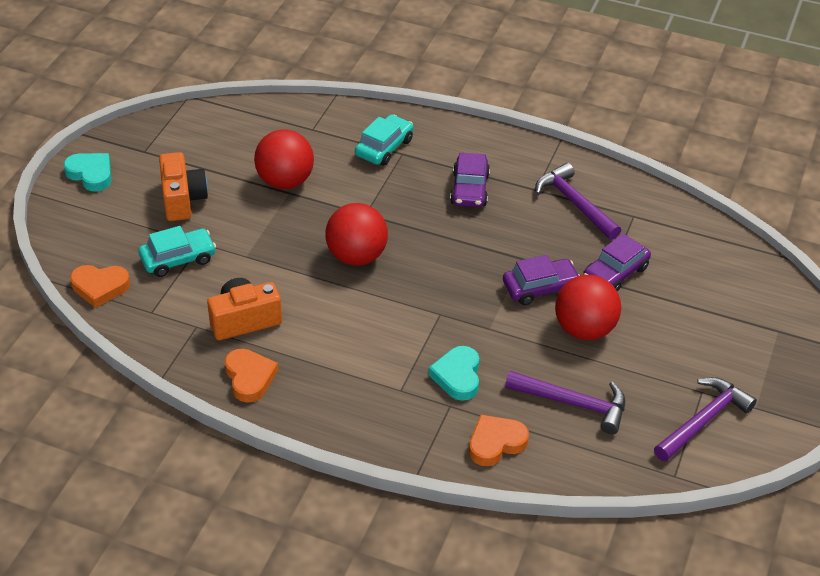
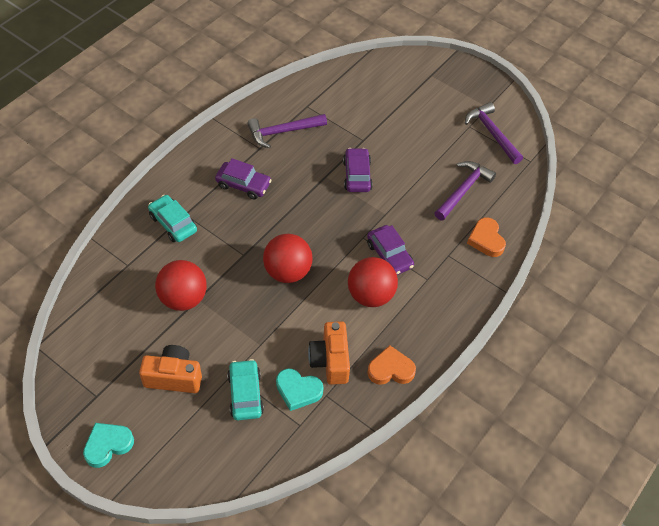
camera: 75 degrees left, 10 degrees up
(100, 287) = (257, 460): orange heart -> none
(457, 376) = (424, 243): turquoise heart -> turquoise heart (298, 390)
(584, 329) = (402, 164): red ball -> red ball (370, 295)
(615, 273) = (357, 133): purple car -> purple car (389, 255)

